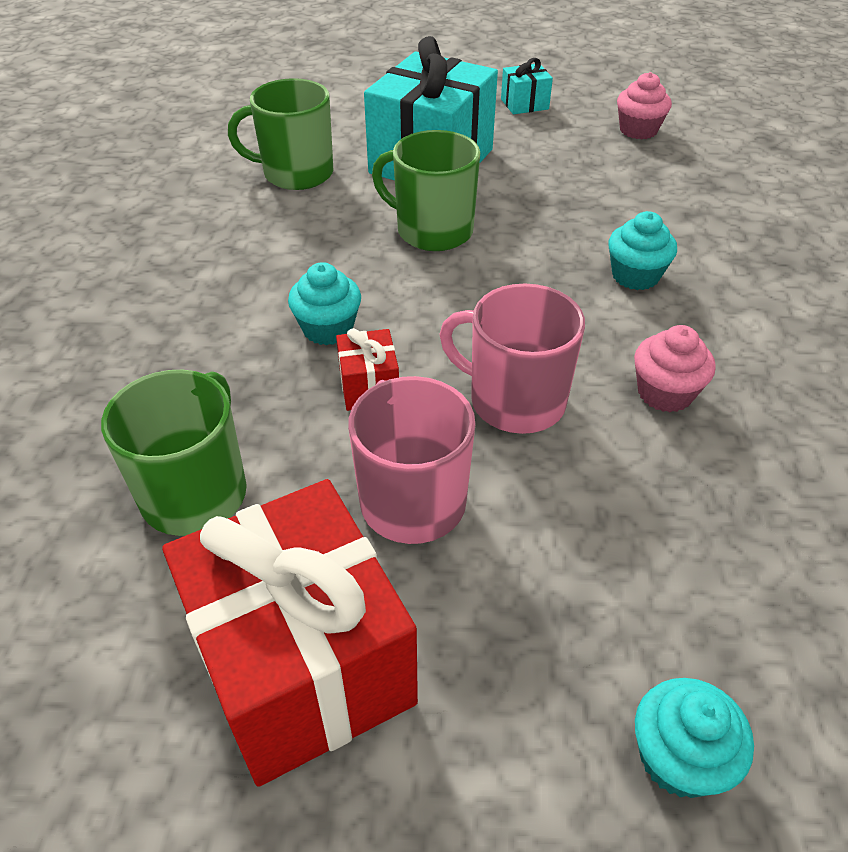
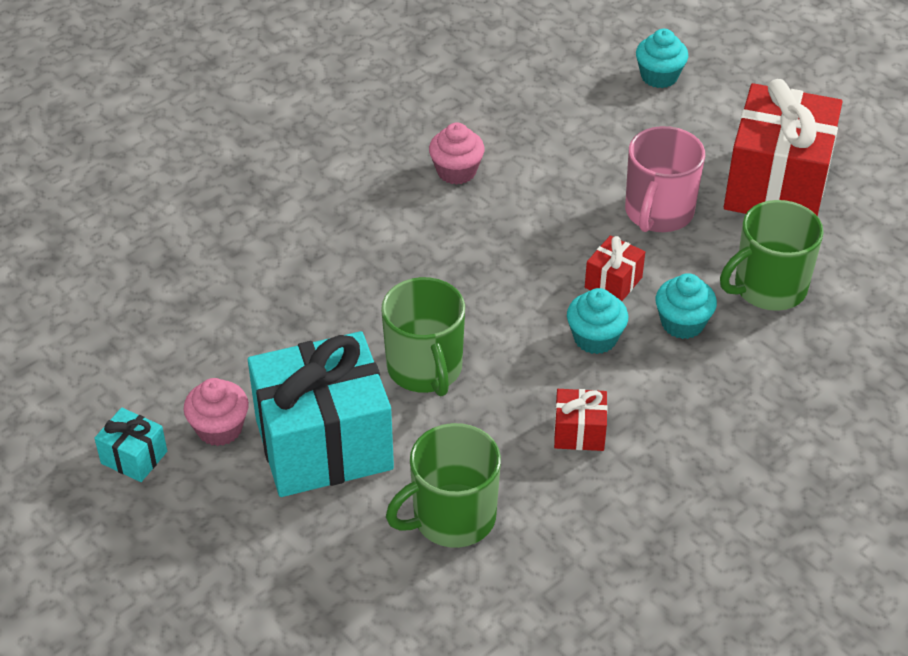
camera: 135 degrees left, 0 degrees up
(263, 259) = (579, 432): none -> red gift
(296, 173) = (452, 517): green mug -> green mug turned 105 degrees clockwise
(515, 401) = (541, 220): pink mug -> none
(635, 276) = (351, 238): turquoise cupcake -> turquoise cupcake (682, 323)
(638, 130) = (109, 350): pink cupcake -> pink cupcake (219, 428)

